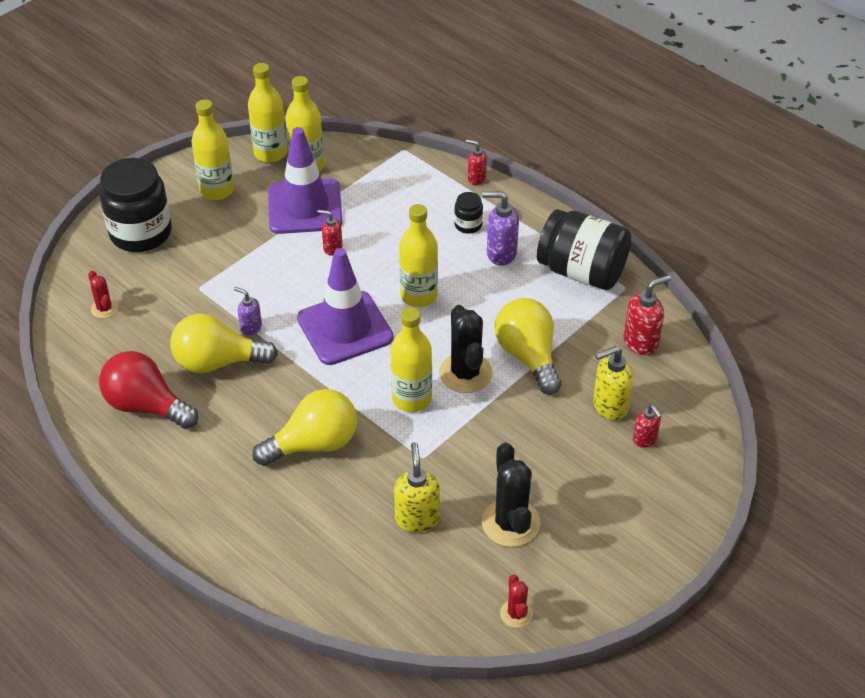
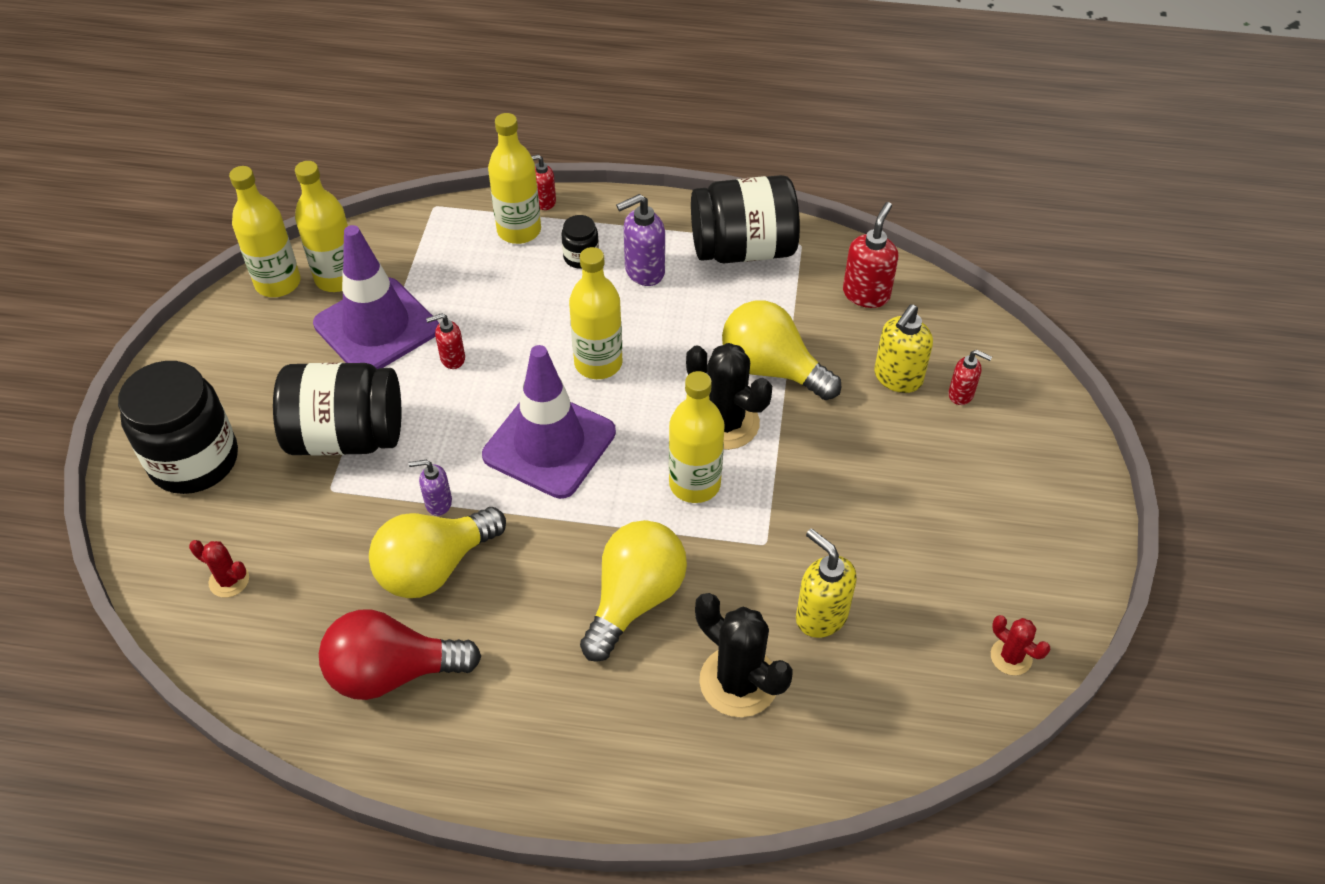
camera: 35 degrees left, 5 degrees up
(217, 190) = (249, 359): yellow bottle -> yellow bottle (519, 230)
(233, 262) = (346, 436): none -> black jar
(510, 523) = (917, 561): black cactus -> black cactus (738, 681)

